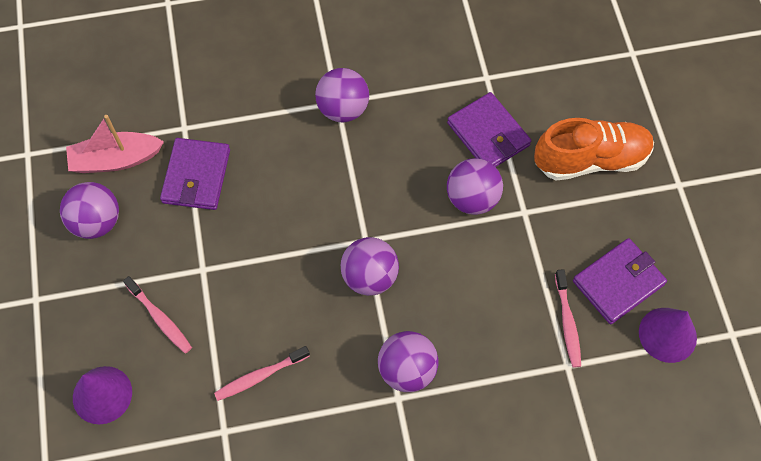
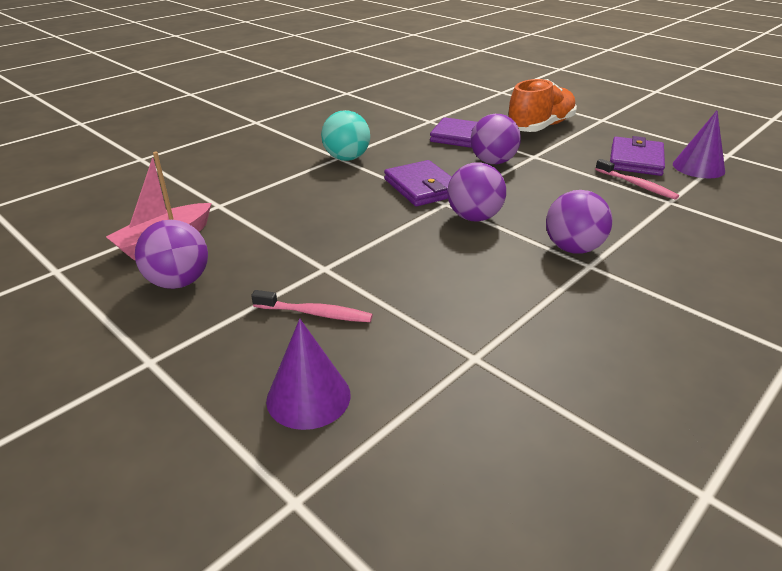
camera: 35 degrees left, 30 degrees down
(196, 176) = (258, 223): purple wallet -> purple wallet (422, 187)
(260, 376) = (460, 305): pink toothbrush -> none
(343, 109) = (346, 158): purple ball -> turquoise ball

